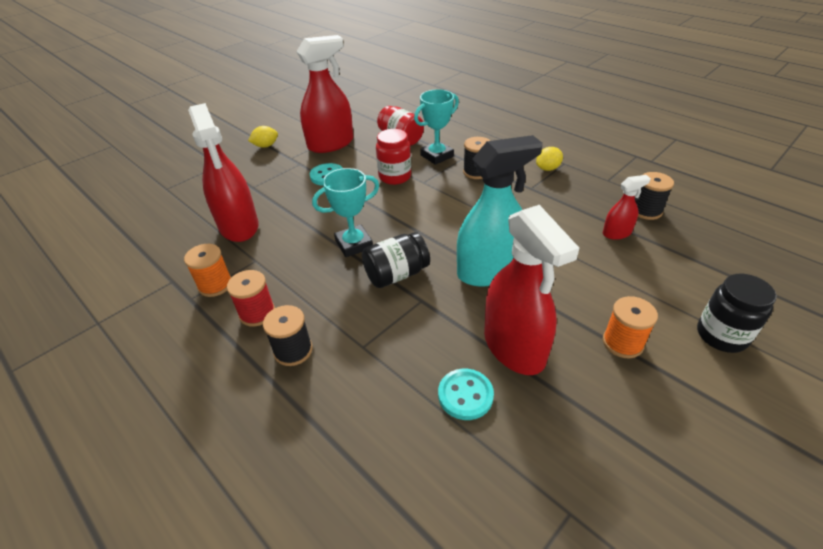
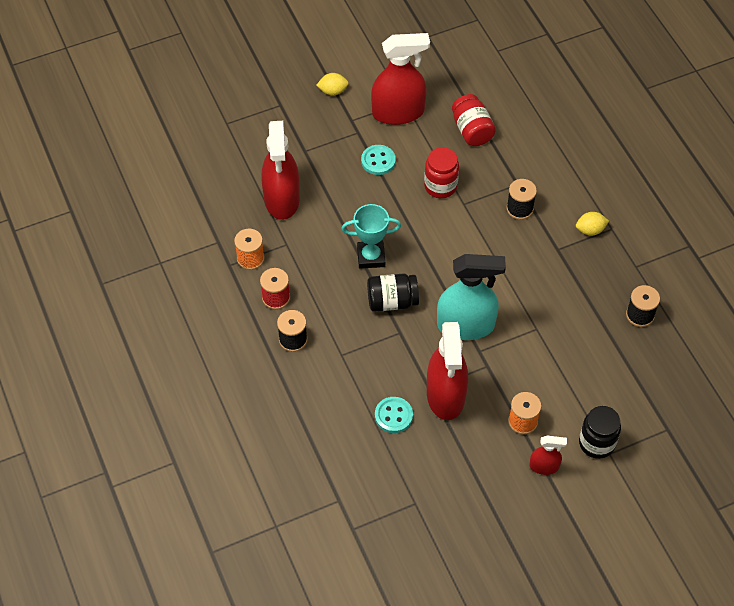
camera: 20 degrees right, 15 degrees up
(437, 156) = (494, 171): turquoise trophy -> none
(616, 233) = (595, 328): red spray bottle -> red spray bottle (544, 466)

